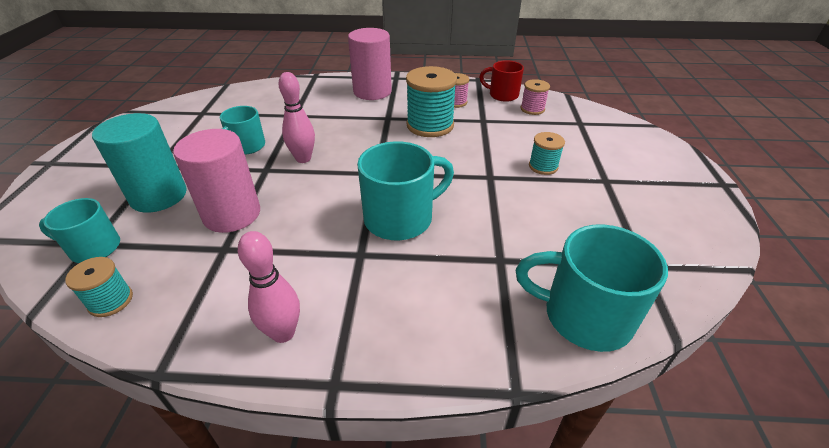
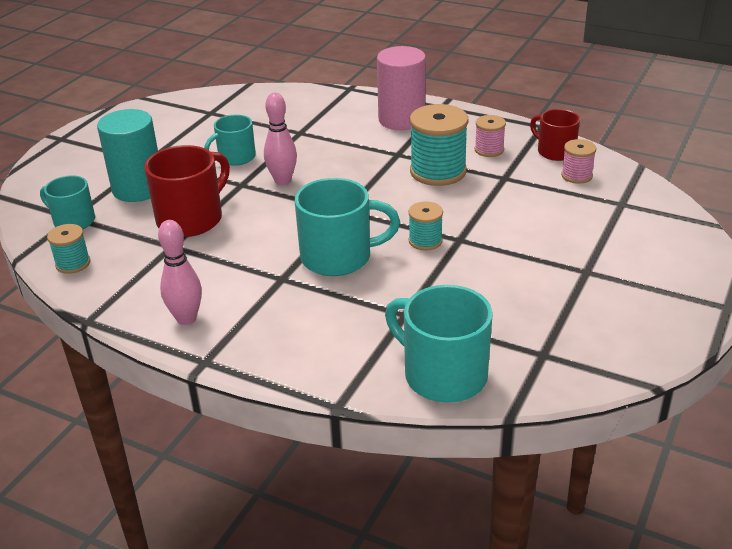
camera: 25 degrees right, 5 degrees down
(232, 214) = (191, 219): pink cylinder -> red mug
(543, 166) = (527, 241): turquoise spool -> turquoise spool (425, 241)

